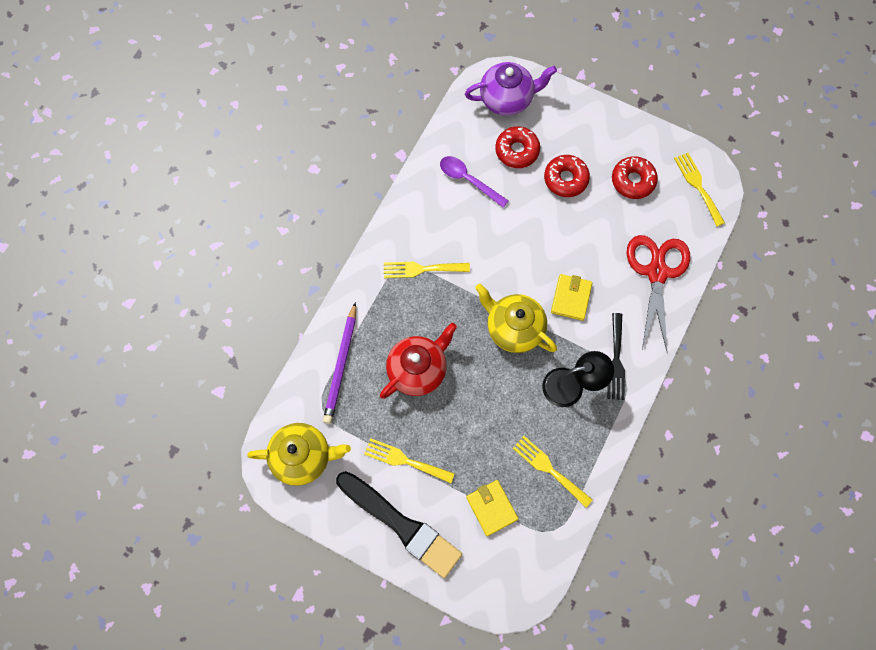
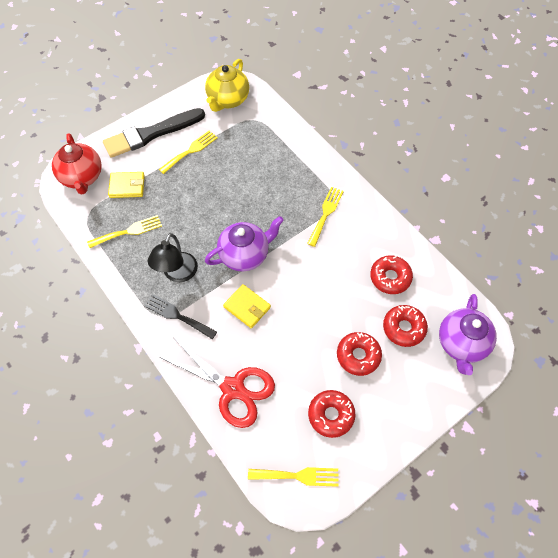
camera: 115 degrees right, 10 degrees down
(341, 365) = (278, 139): purple pencil -> none
(418, 369) = (248, 182): red teapot -> red teapot (82, 177)
(468, 180) = (390, 277): purple spoon -> red donut
(513, 328) = (245, 255): yellow teapot -> purple teapot

